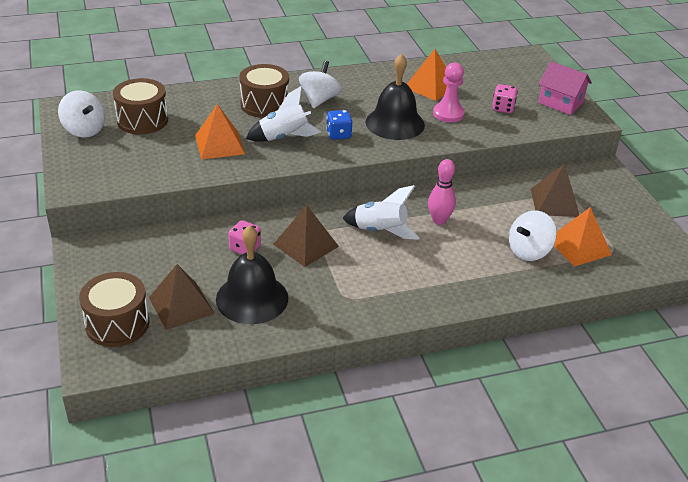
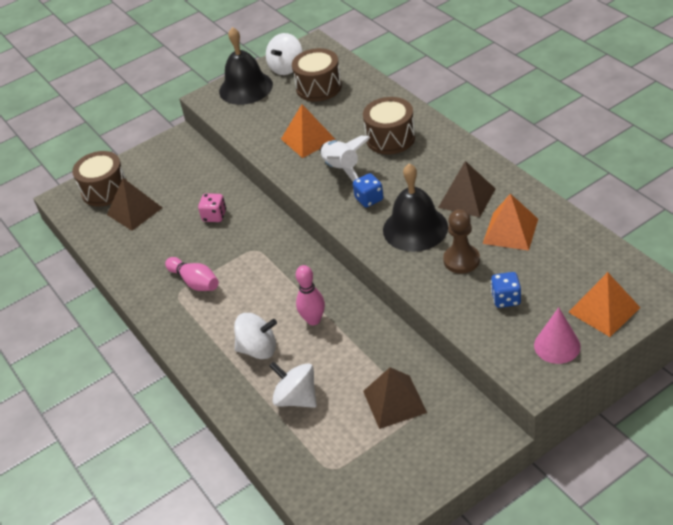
camera: 80 degrees right, 5 degrees up
(252, 298) = (156, 242): black bell -> black bell (246, 88)
(305, 245) = (234, 247): brown pyramid -> brown pyramid (466, 198)
(319, 100) = (424, 166): white spinning top -> white spinning top (258, 349)
(337, 281) = (195, 282): none -> pink bowling pin
(380, 231) = (276, 285): white rocket -> none
(448, 114) = (461, 260): pink pawn -> brown pawn
(503, 108) = (506, 299): pink dice -> blue dice
(560, 103) = (557, 345): pink house -> pink cone
(579, 246) = (324, 438): orange pyramid -> orange pyramid (604, 310)

